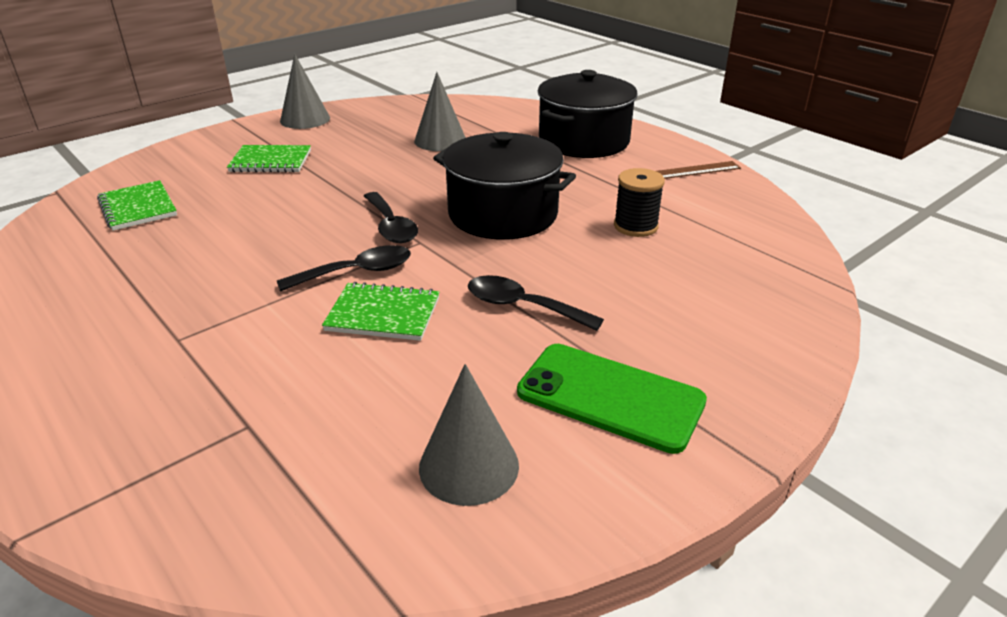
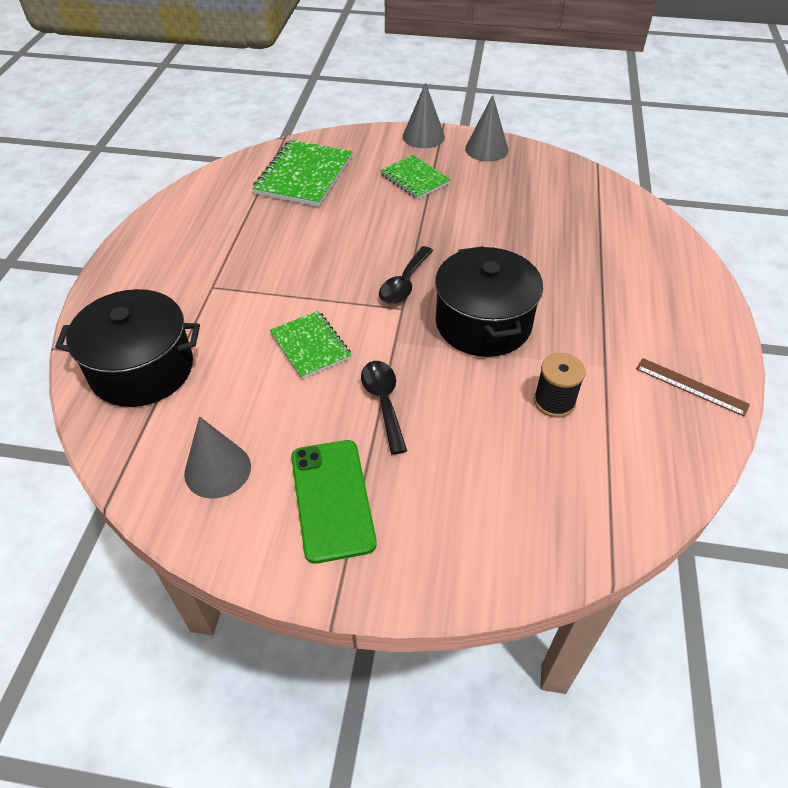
camera: 50 degrees right, 15 degrees up
(138, 208) = (303, 176): green notebook -> green notebook, size x1.60
(356, 272) = (338, 305): black spoon -> none
(440, 140) = (546, 226): grey cone -> grey cone (423, 136)
(584, 141) = (655, 296): black pot -> black pot (142, 369)

